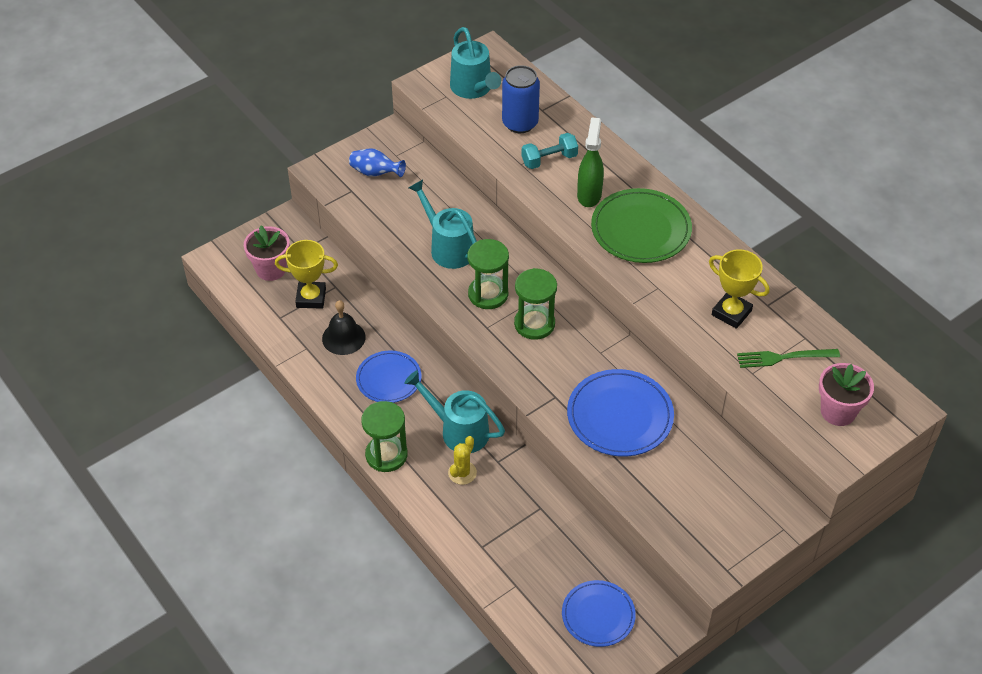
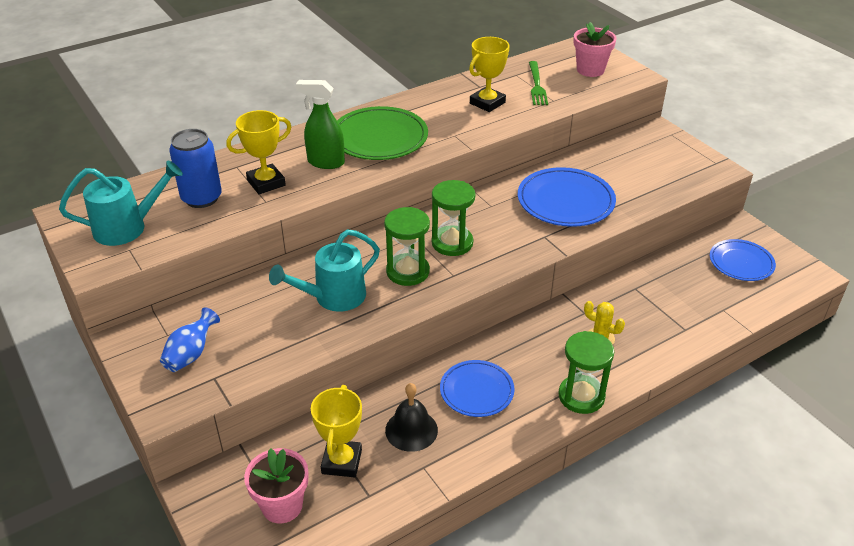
camera: 85 degrees left, 10 degrees down
(458, 430) = (547, 338): turquoise watering can -> none
(549, 160) = (266, 183): turquoise dumbbell -> yellow trophy

